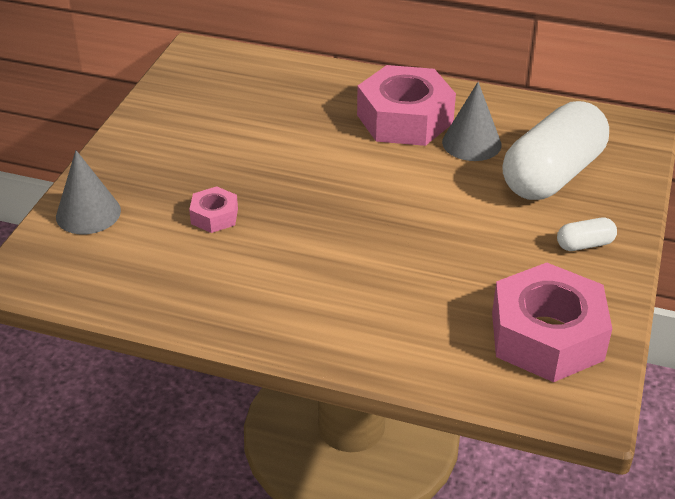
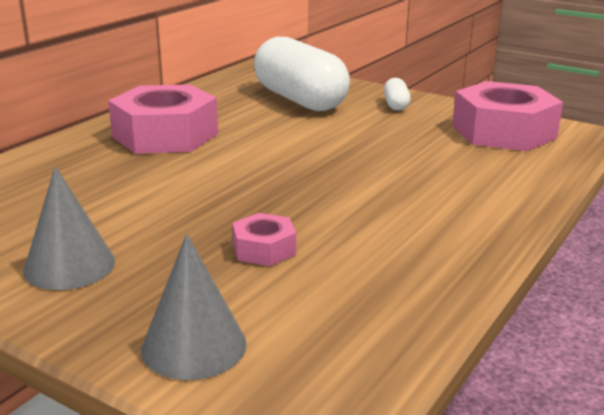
camera: 75 degrees left, 15 degrees down
(471, 143) = (231, 117): grey cone -> grey cone (69, 266)

